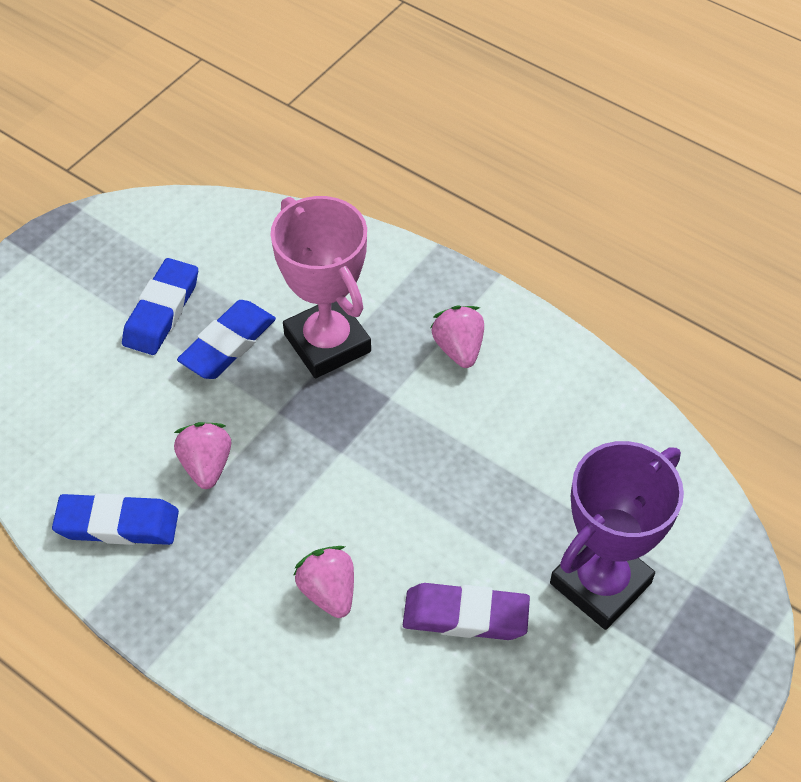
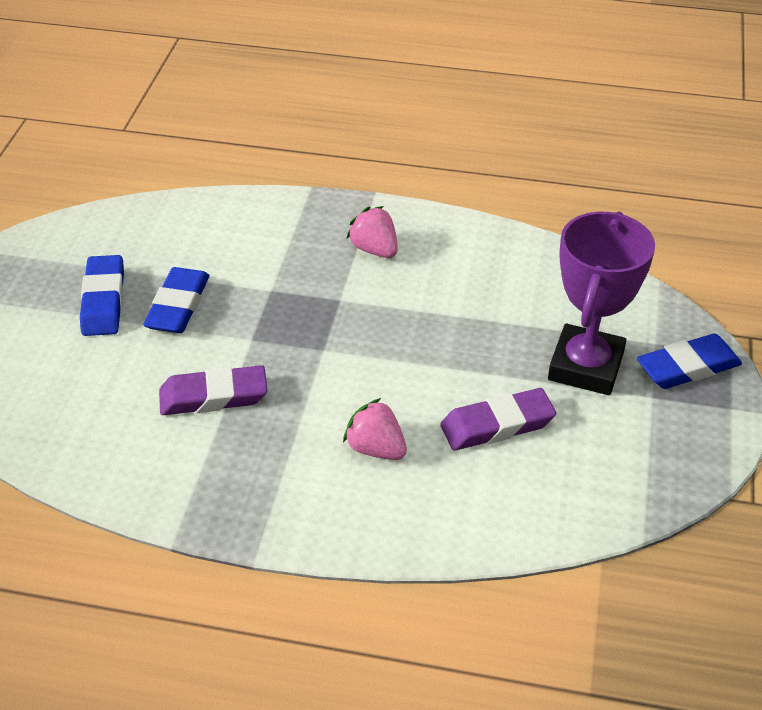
camera: 25 degrees left, 10 degrees down
(117, 524) = (160, 465): blue eraser -> blue eraser (688, 367)
(206, 465) = (213, 396): pink strawberry -> purple eraser
(327, 343) = (264, 279): pink trophy -> none

